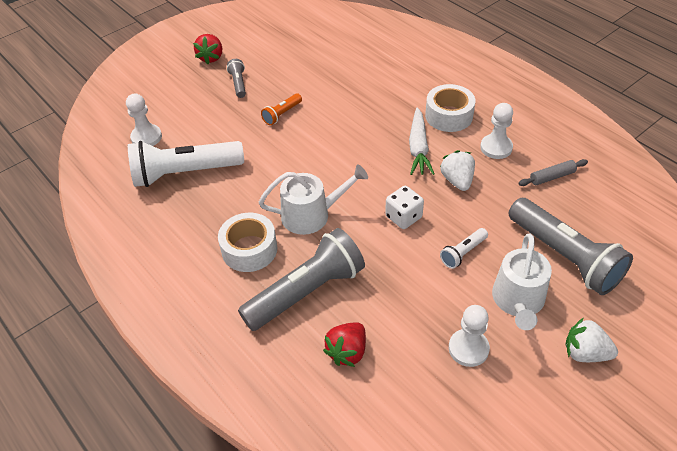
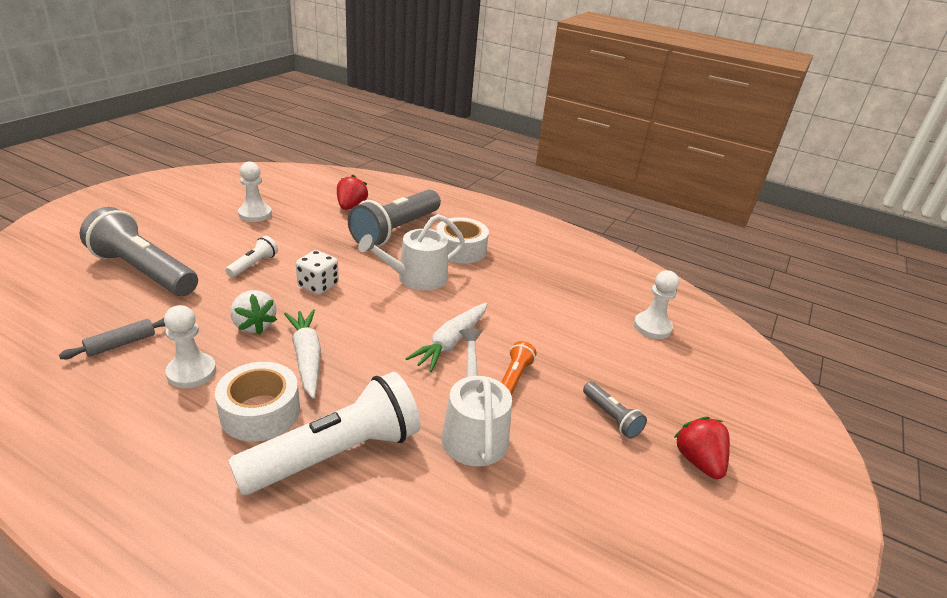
camera: 155 degrees right, 15 degrees down
(185, 173) = (572, 298): white flashlight -> white flashlight (335, 454)
(311, 145) = (451, 342): none -> white carrot
(518, 301) = (205, 240): white watering can -> white watering can (473, 431)
(585, 353) = (156, 218): white strawberry -> none

